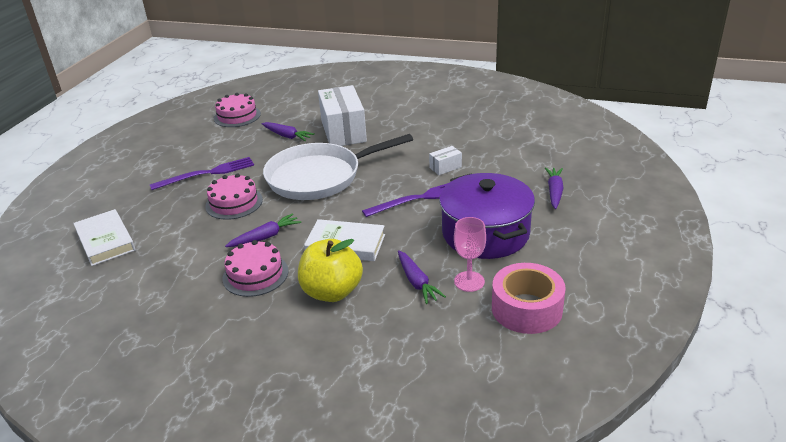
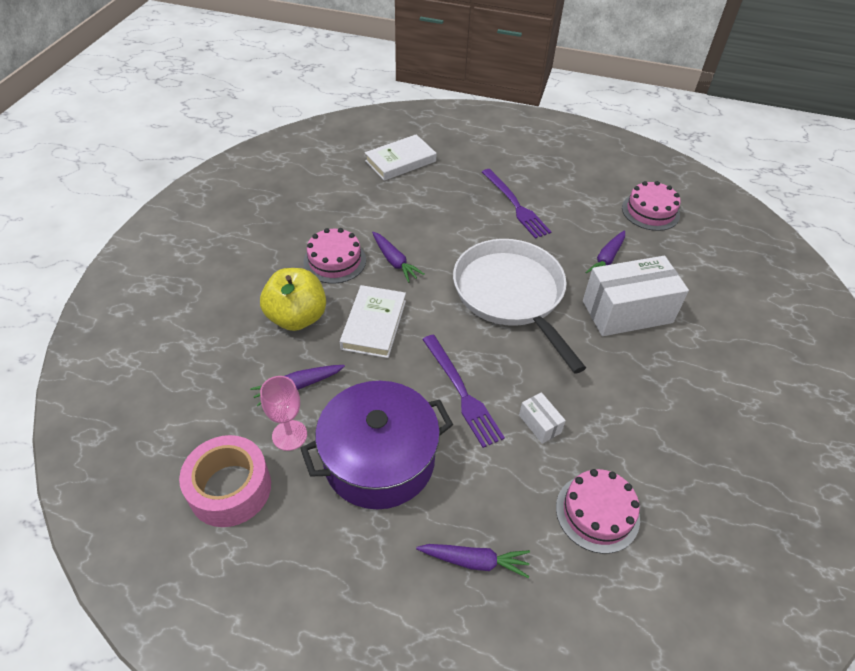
camera: 85 degrees right, 15 degrees up
(234, 203) = (458, 232): pink cake -> pink cake (597, 512)

